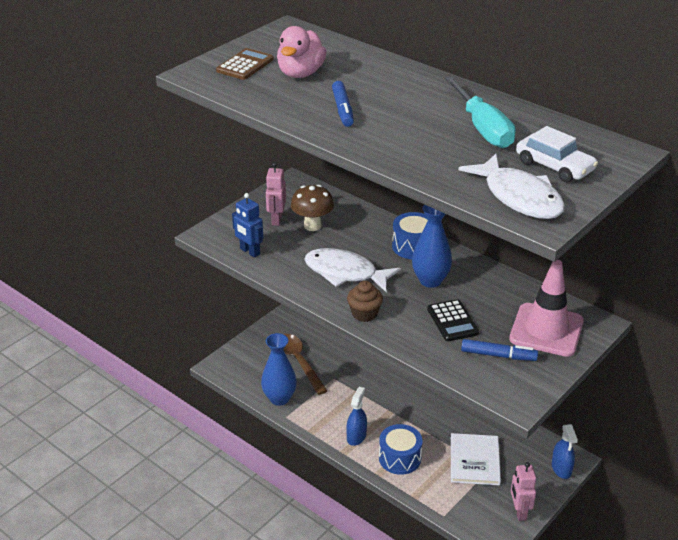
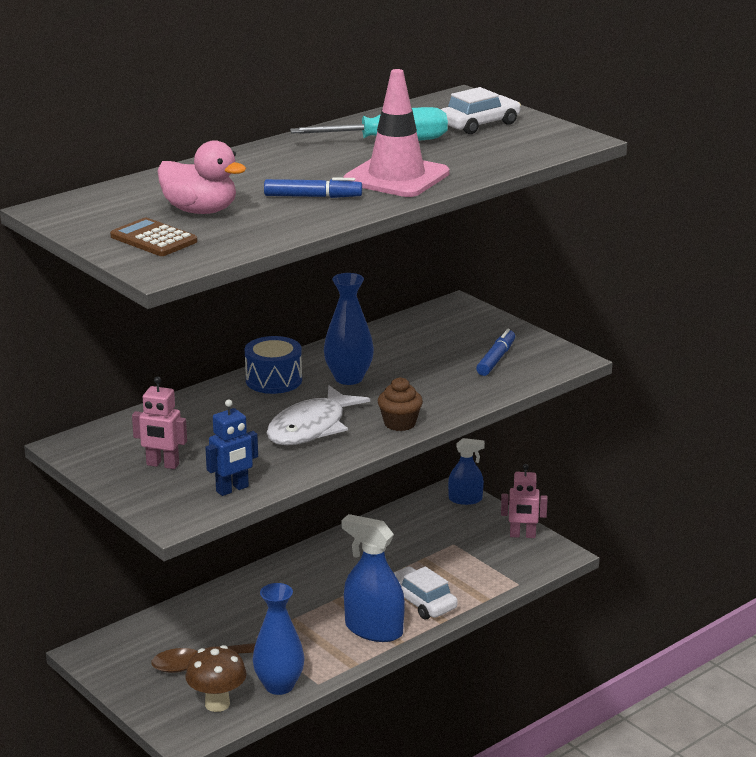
camera: 80 degrees left, 10 degrees down
(312, 226) = (192, 440): brown mushroom -> brown mushroom (217, 704)
(356, 436) = (374, 629): blue spray bottle -> blue spray bottle, size x1.66
(400, 458) = (421, 602): blue drum -> white car
(452, 321) = (430, 375): black calculator -> none
(474, 461) = (439, 551): white book -> none
(519, 197) = (534, 143): white fish -> none
(546, 330) = (461, 330): pink traffic cone -> pink traffic cone (396, 177)

